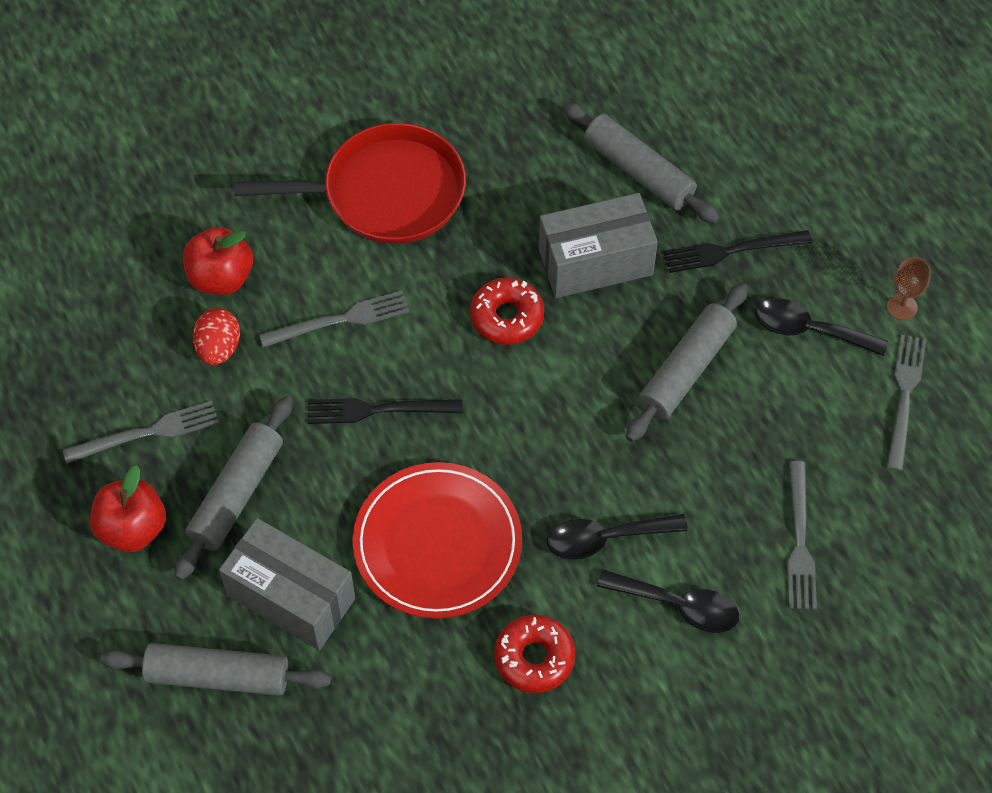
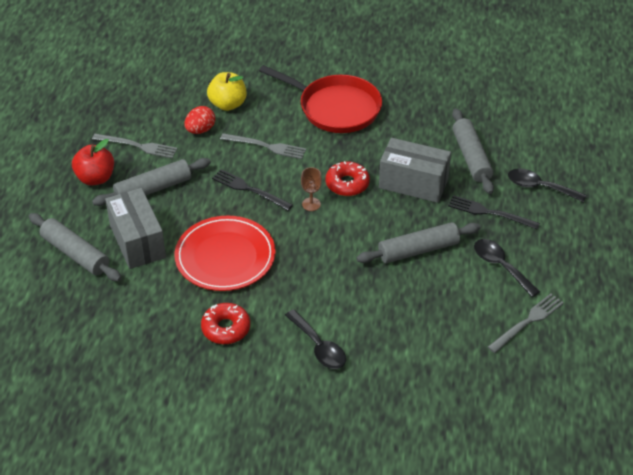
camera: 35 degrees right, 15 degrees down
(221, 277) = (228, 104): red apple -> yellow apple
(606, 538) = (309, 298): black spoon -> black spoon (540, 187)
(799, 541) = (409, 354): grey fork -> none
(902, 307) = (563, 282): brown goblet -> brown goblet (311, 204)

